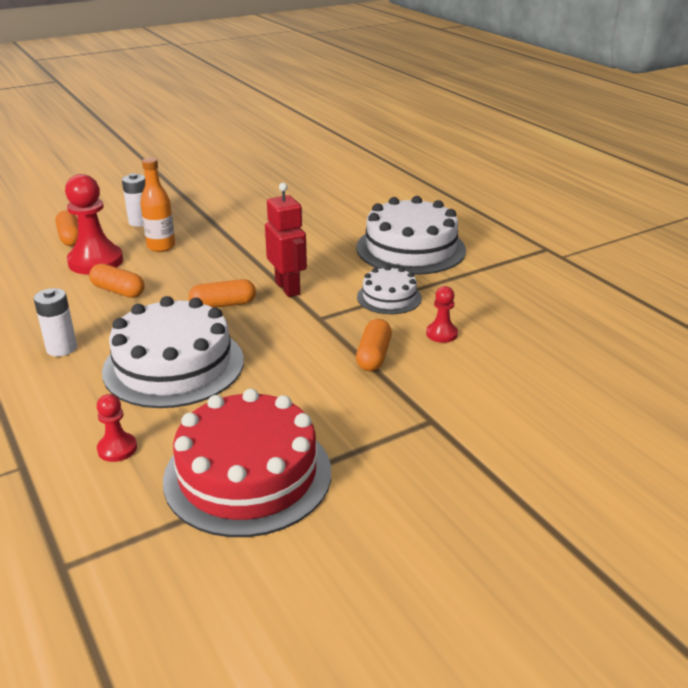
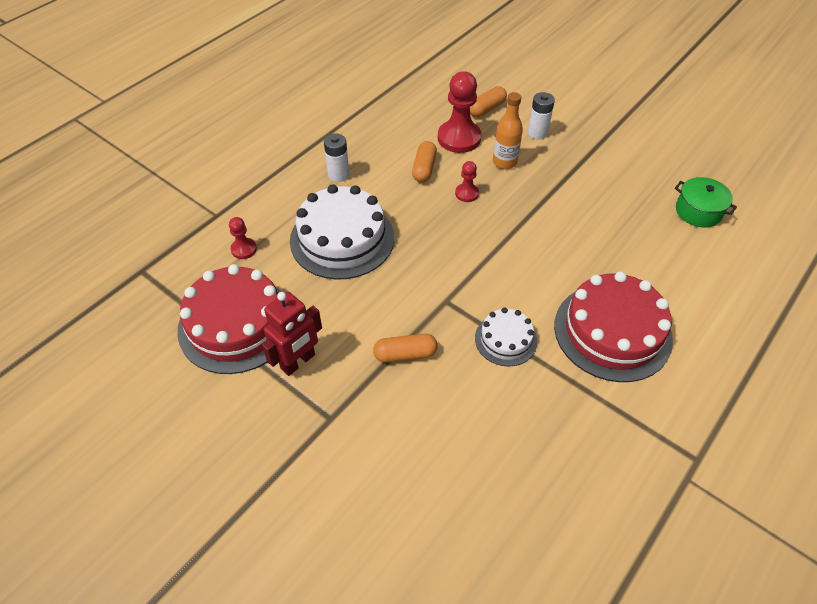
camera: 70 degrees right, 20 degrees up
(223, 305) = (435, 234): orange capsule -> none
(288, 288) = (483, 264): red robot -> red robot (298, 362)
(310, 185) = (698, 211): none -> green pot
(410, 249) = (612, 331): white cake -> red cake
(441, 334) = (462, 395): red pawn -> red pawn (467, 193)

